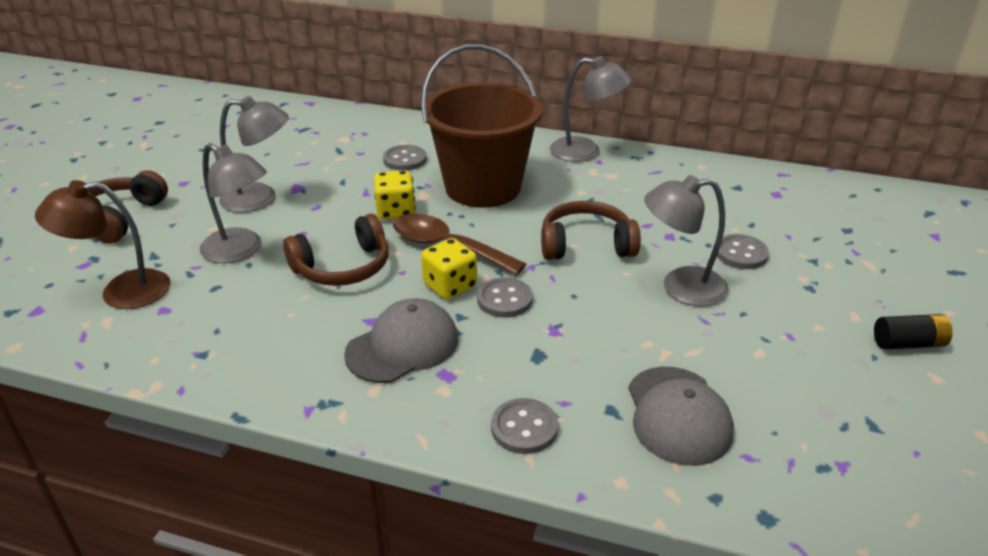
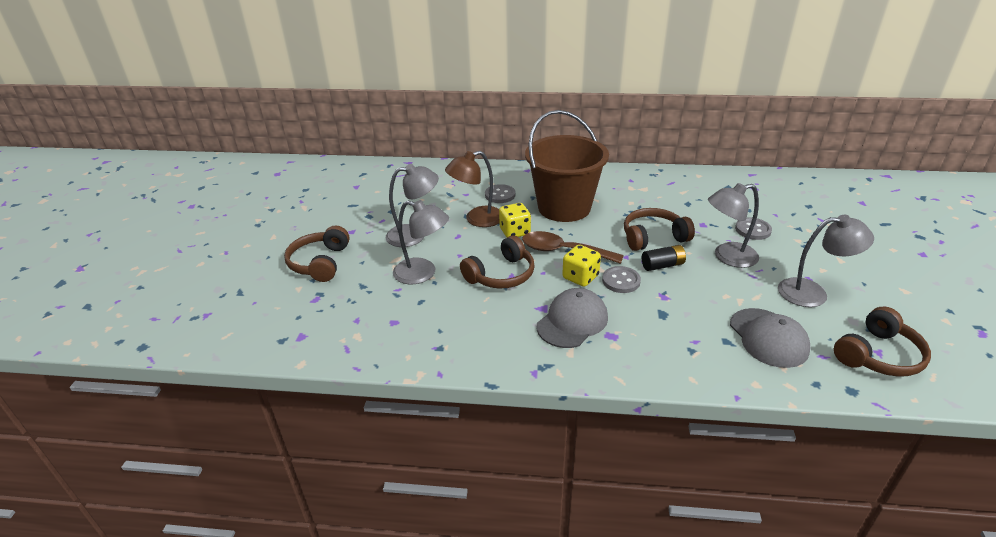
camera: 10 degrees left, 0 degrees up
(121, 292) = (355, 314): brown lamp -> brown lamp (477, 219)
(524, 428) = (679, 361): grey button -> none
(586, 151) = (618, 174): grey lamp -> grey lamp (812, 293)
(839, 470) = (878, 355): none -> brown headphones
(908, 343) = (879, 272): black battery -> black battery (662, 265)

